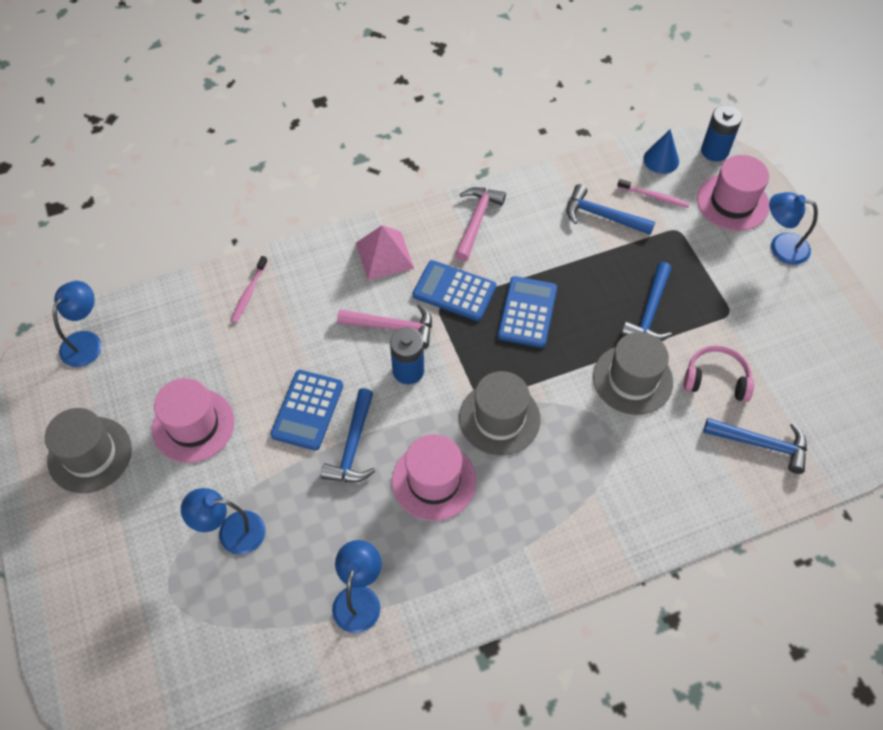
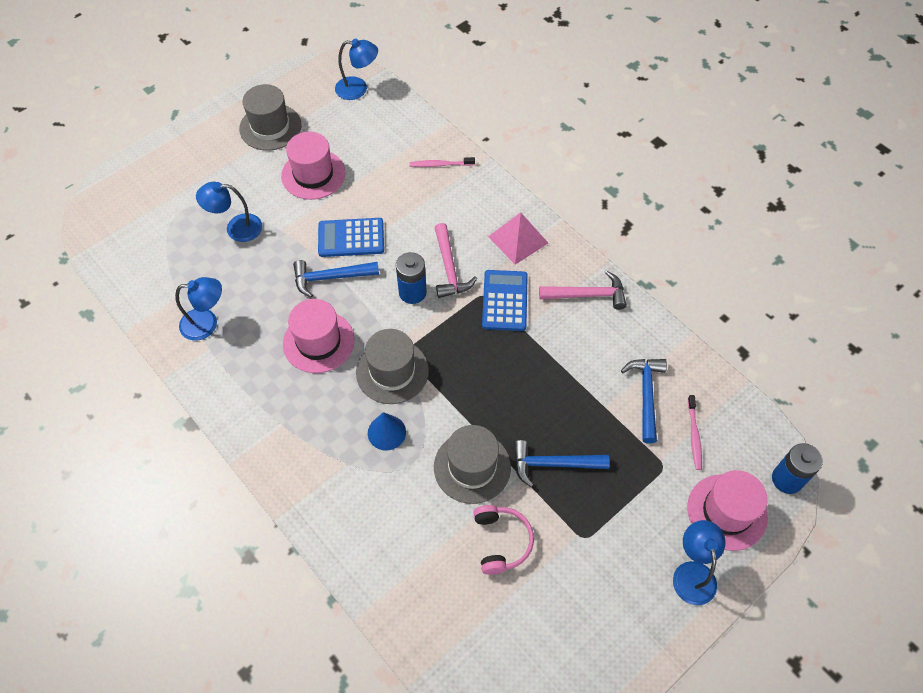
camera: 70 degrees right, 0 degrees up
(231, 532) = (236, 228): blue lamp -> blue lamp turned 75 degrees counterclockwise
(527, 312) = (507, 362): blue calculator -> none
(661, 160) = (745, 430): blue cone -> blue cone (386, 432)
(762, 444) = (445, 599): blue hammer -> none

